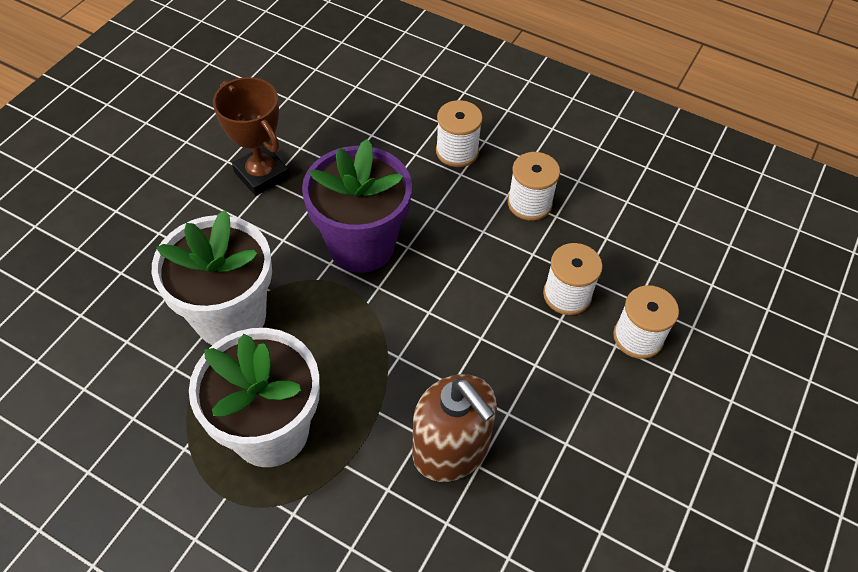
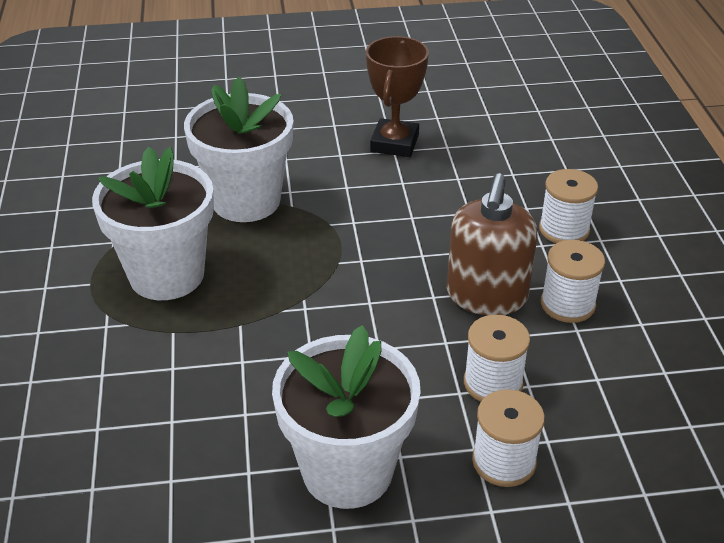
camera: 55 degrees right, 15 degrees down
(361, 245) = (391, 229): purple flower pot -> none
(451, 449) = (245, 387): brown soap dispenser -> brown soap dispenser (486, 296)
(582, 433) = (347, 471): none -> white flower pot

